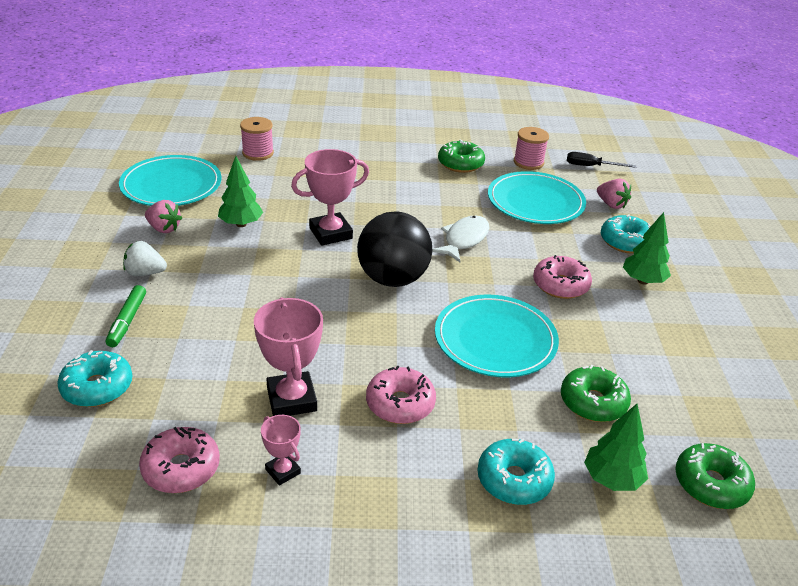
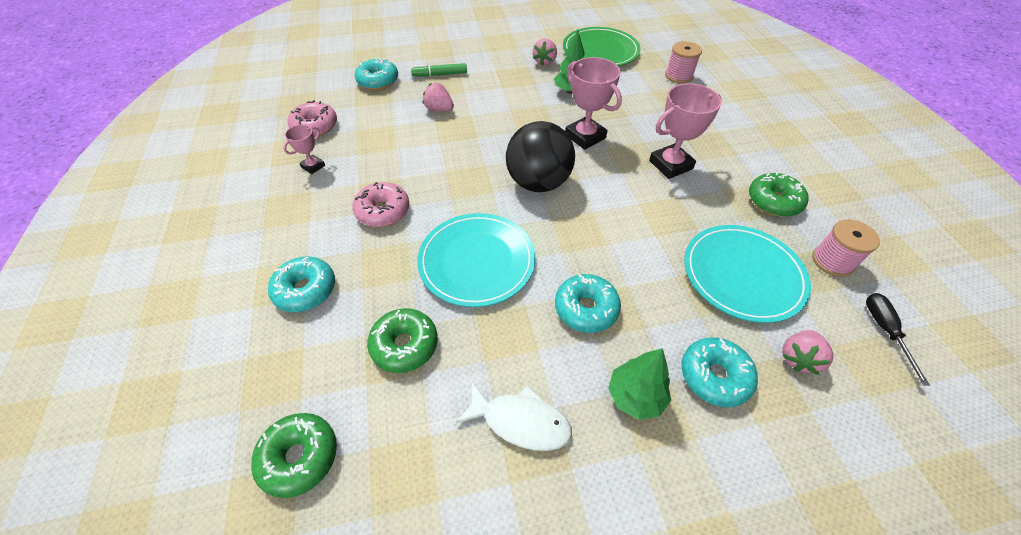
camera: 80 degrees right, 15 degrees up
(145, 273) = (491, 68): white strawberry -> none
(171, 185) = (600, 51): turquoise plate -> green plate
(214, 332) = (439, 109): none -> pink strawberry
(291, 399) = (379, 156): pink trophy -> pink trophy (670, 165)
(464, 239) = (626, 221): white fish -> white fish (520, 421)
(560, 285) = (586, 308): pink donut -> turquoise donut
(612, 479) = (306, 363): green tree -> none

